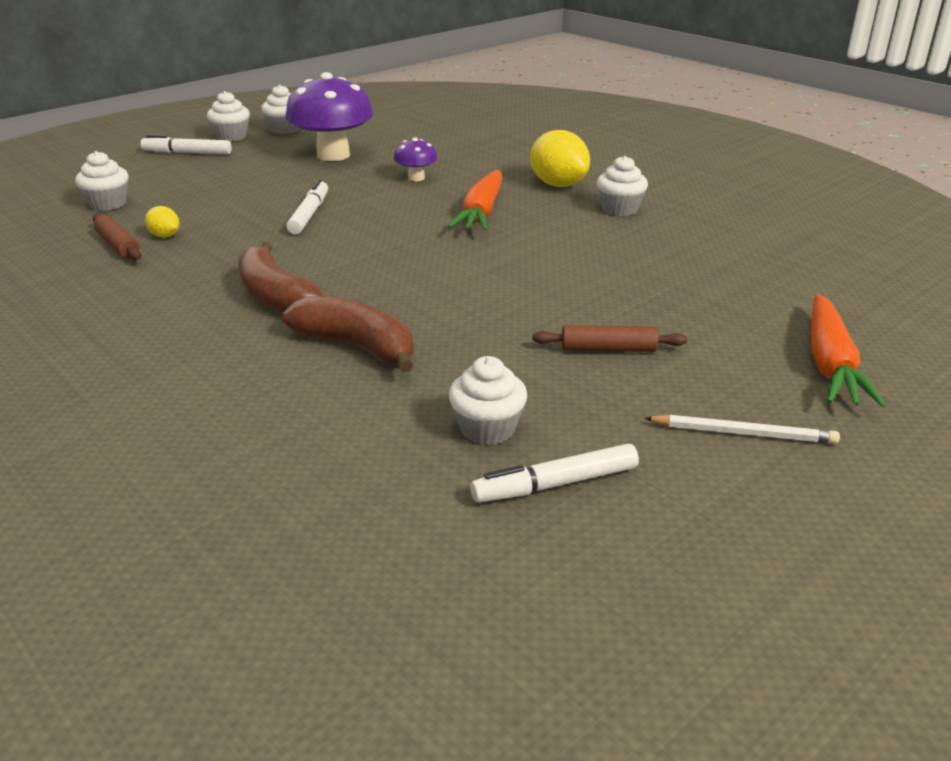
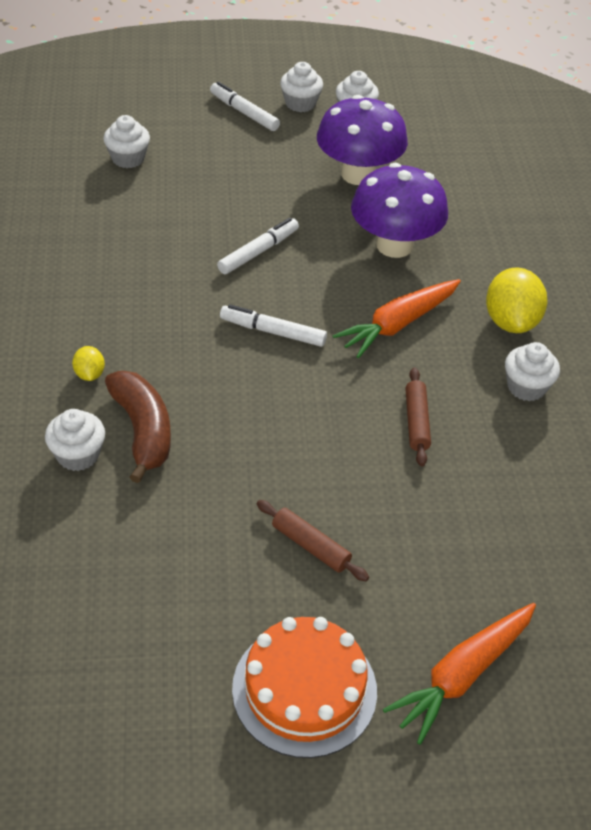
camera: 35 degrees right, 15 degrees up
(118, 245) = (92, 218): brown rolling pin -> brown rolling pin (416, 422)
(165, 236) = (132, 223): yellow lemon -> yellow lemon (89, 374)
(276, 297) = (141, 342): brown banana -> none
(416, 178) = (394, 245): purple mushroom -> purple mushroom, size x2.08
(487, 428) = (143, 565): white cupcake -> white cupcake (78, 455)
(555, 484) = (131, 641): white marker -> white marker (273, 332)
(743, 433) = (304, 689): white pencil -> orange cake

